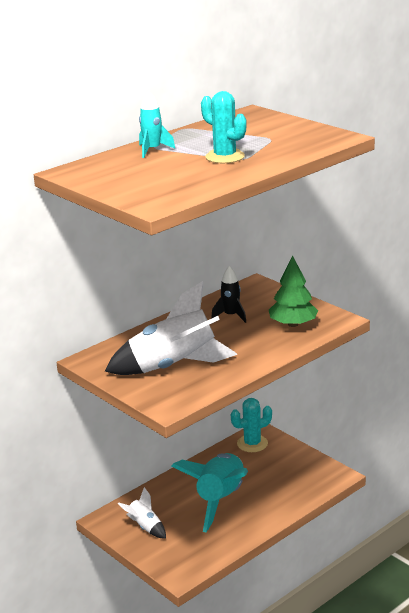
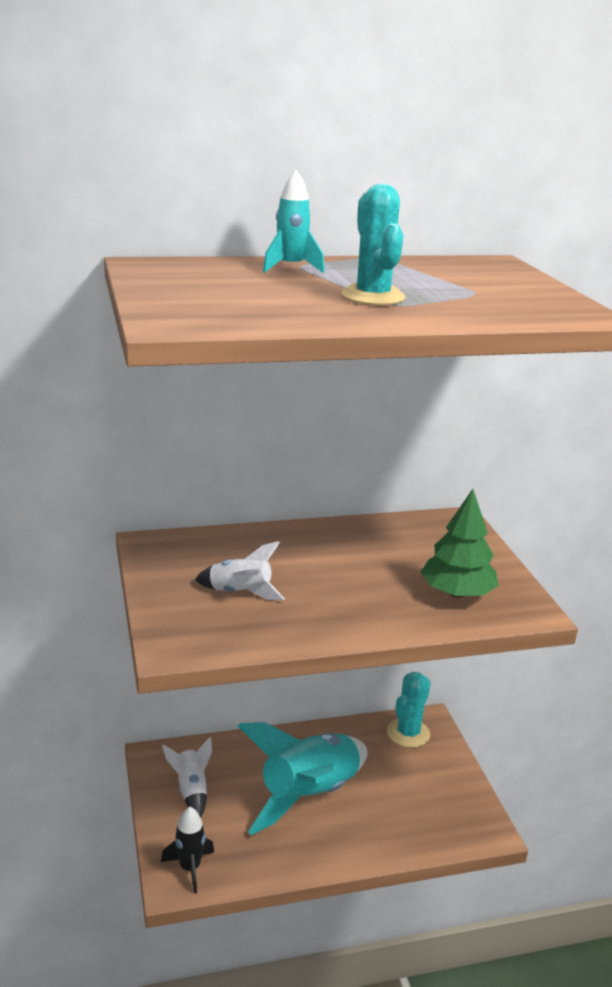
camera: 25 degrees right, 0 degrees up
(173, 366) = (240, 593): white rocket -> white rocket, size x0.48
(231, 316) = (384, 551): black rocket -> black rocket (190, 868)
(252, 443) = (408, 733): turquoise cactus -> turquoise cactus turned 60 degrees counterclockwise

